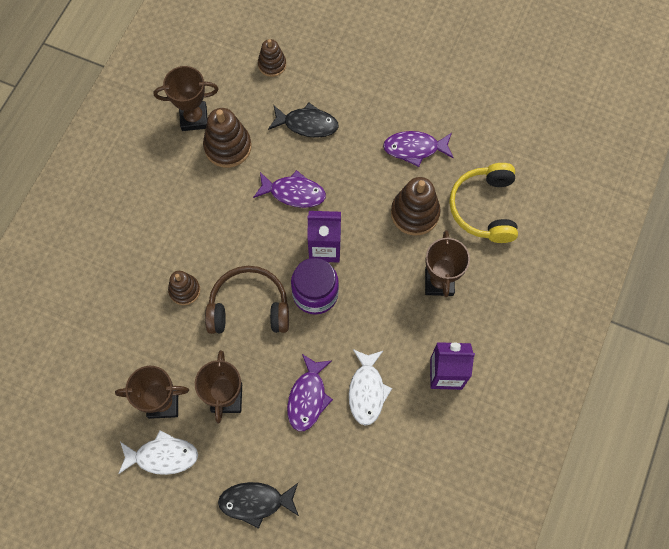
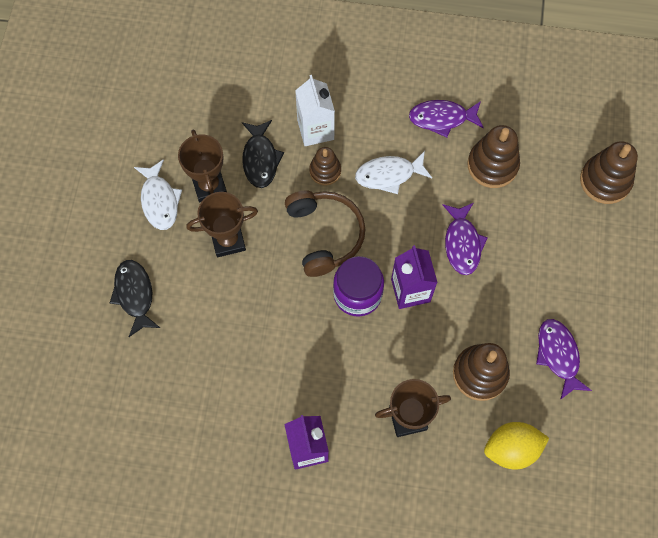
camera: 75 degrees right, 0 degrees up
(138, 288) = (315, 130): none -> white carton
(194, 118) = (513, 124): brown trophy -> none
(272, 65) = (605, 181): brown stacking toy -> brown stacking toy, size x1.61
(307, 124) = (547, 235): black fish -> black fish (260, 159)
(308, 397) = (247, 316): purple fish -> purple fish (442, 118)
(367, 391) = (268, 371): white fish -> white fish (389, 175)
(484, 208) = (511, 449): yellow headphones -> yellow lemon

